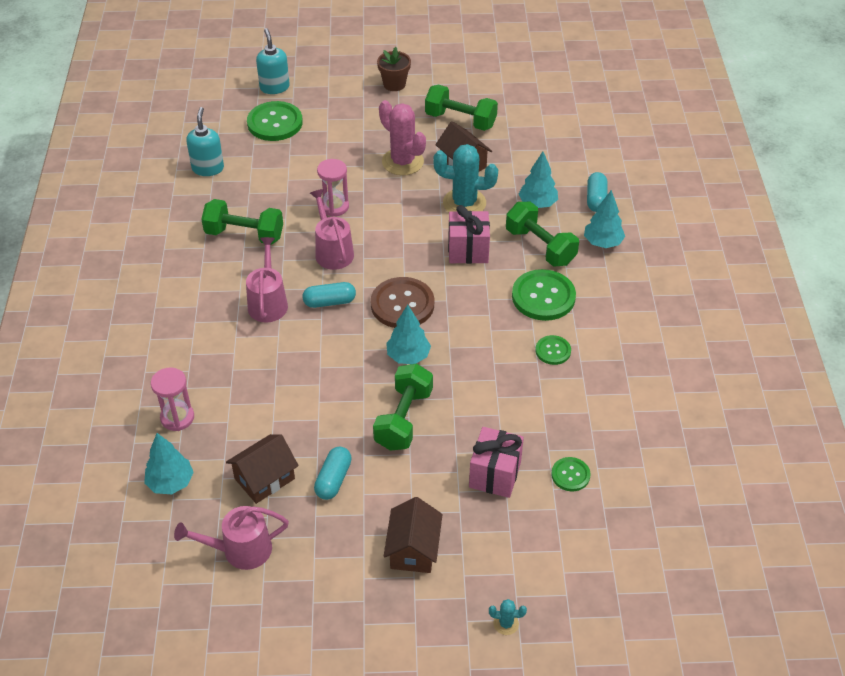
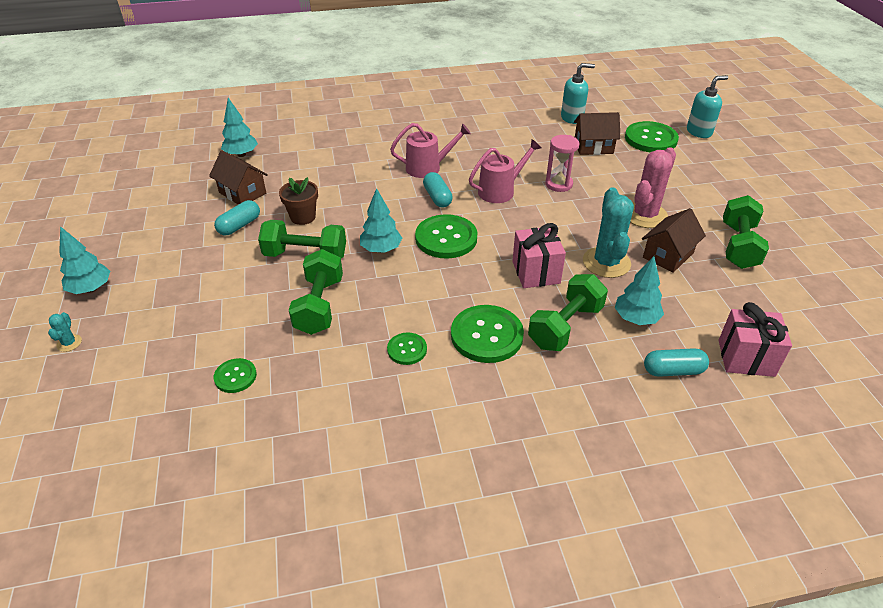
camera: 80 degrees right, 5 degrees down
(177, 418) = (302, 147): pink hourglass -> none
(240, 550) = (177, 192): pink watering can -> none
(244, 234) = (502, 145): green dumbbell -> green dumbbell (320, 306)
(333, 479) = (239, 226): turquoise capsule -> turquoise capsule turned 60 degrees counterclockwise
(394, 84) = (761, 196): brown flower pot -> brown flower pot (303, 217)
(402, 304) = (446, 238): brown button -> green button
(413, 549) = (161, 277): brown house -> brown house (593, 147)
(495, 474) = (239, 320): pink gift -> pink gift (746, 358)
(602, 243) = (596, 382): turquoise tree -> turquoise tree (91, 289)

